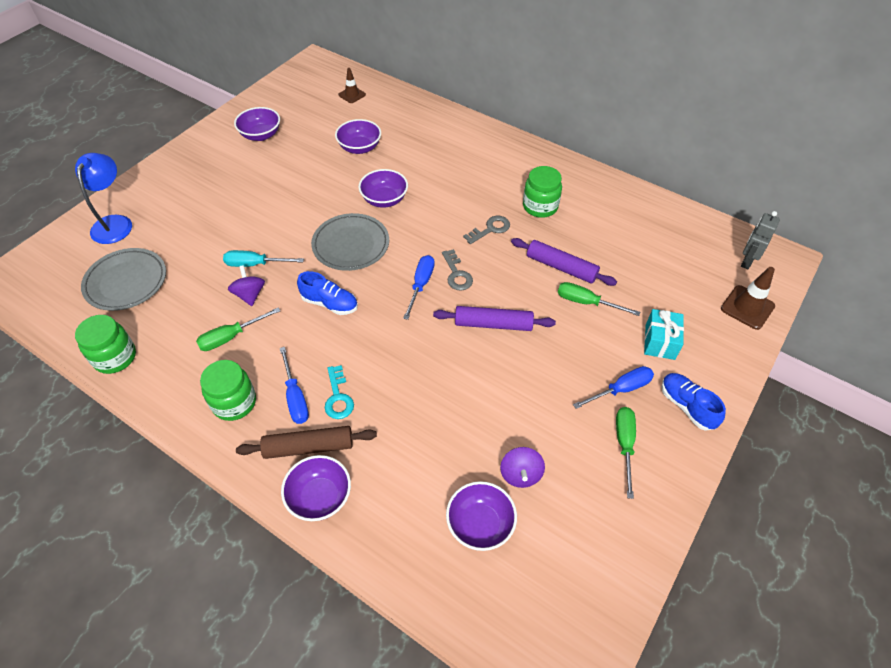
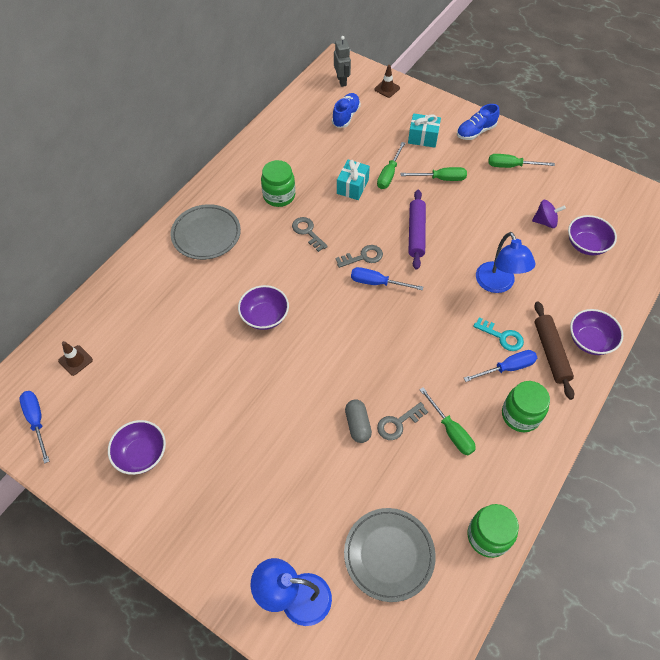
camera: 90 degrees left, 5 degrees up
(250, 295) = (398, 423): purple spinning top -> grey key
(255, 264) = (357, 425): turquoise screwdriver -> grey capsule
(330, 303) = (404, 352): blue shoe -> blue shoe (346, 116)
(338, 397) = (502, 336): turquoise key -> turquoise key turned 45 degrees clockwise
(351, 245) = (329, 341): grey plate -> grey plate (206, 234)
(360, 148) = (179, 344): purple bowl -> none
(414, 402) = (498, 284): none -> blue lamp
(561, 267) = (352, 187): purple rolling pin -> turquoise gift
(587, 356) = (441, 179): none -> green screwdriver
(621, 389) = (467, 163): blue screwdriver -> blue screwdriver (37, 421)
(747, 261) = (342, 81): grey robot -> grey robot turned 135 degrees counterclockwise
(747, 307) = (387, 88): brown traffic cone -> brown traffic cone, size x0.66

